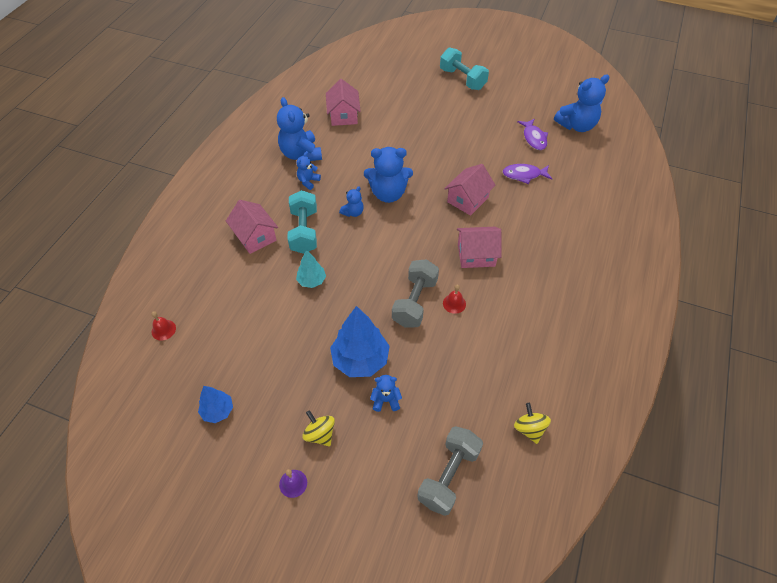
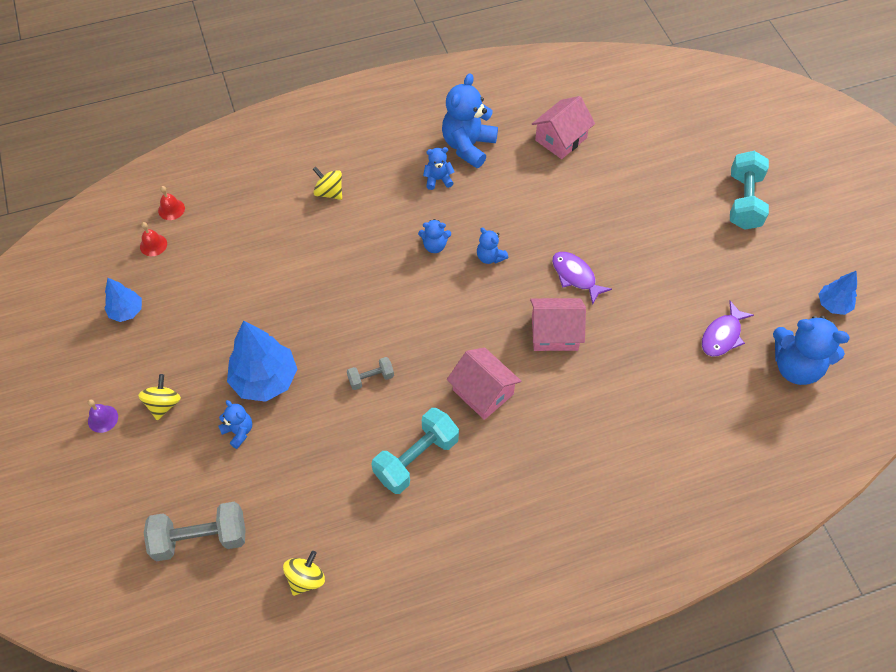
camera: 50 degrees right, 5 degrees up
(255, 236) = (329, 192): pink house -> yellow spinning top
(304, 231) = (372, 224): turquoise dumbbell -> turquoise dumbbell (416, 458)
(311, 281) = (319, 275): turquoise tree -> none
(388, 194) = (490, 257): blue teddy bear -> blue teddy bear, size x0.51
(415, 302) = (371, 378): grey dumbbell -> grey dumbbell, size x0.53
(454, 303) = (400, 414): red bell -> red bell (153, 245)
(524, 175) = (649, 363): purple fish -> purple fish (575, 276)
(554, 91) = (833, 305): none -> blue tree

